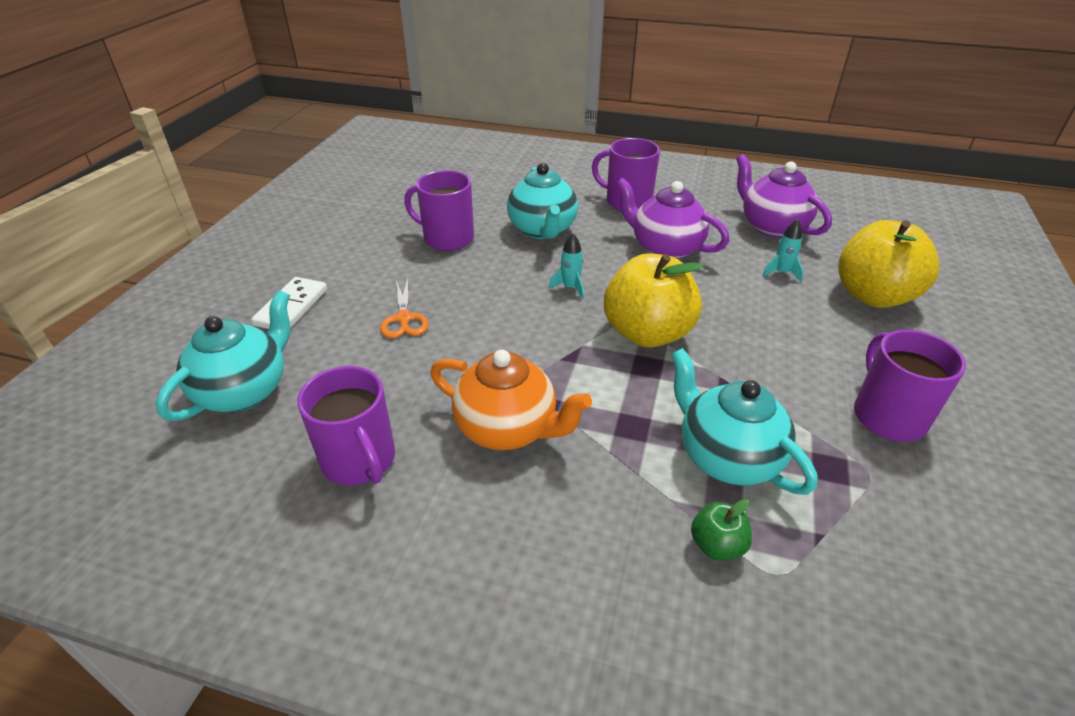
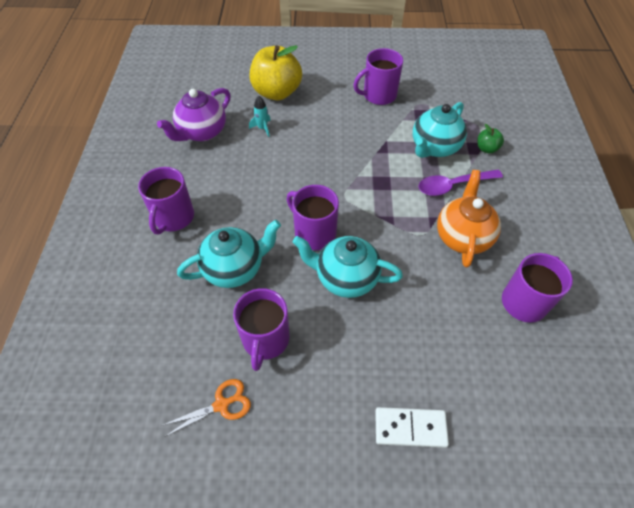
camera: 105 degrees left, 15 degrees up
(244, 390) = (512, 405): turquoise teapot -> turquoise teapot (345, 278)
(404, 319) = (390, 330): orange scissors -> orange scissors (221, 405)
(570, 287) = (314, 233): turquoise rocket -> purple mug
(621, 453) = (453, 185): none -> purple spoon
(647, 333) = (350, 186): yellow apple -> none
(665, 248) = (245, 186): purple teapot -> none

